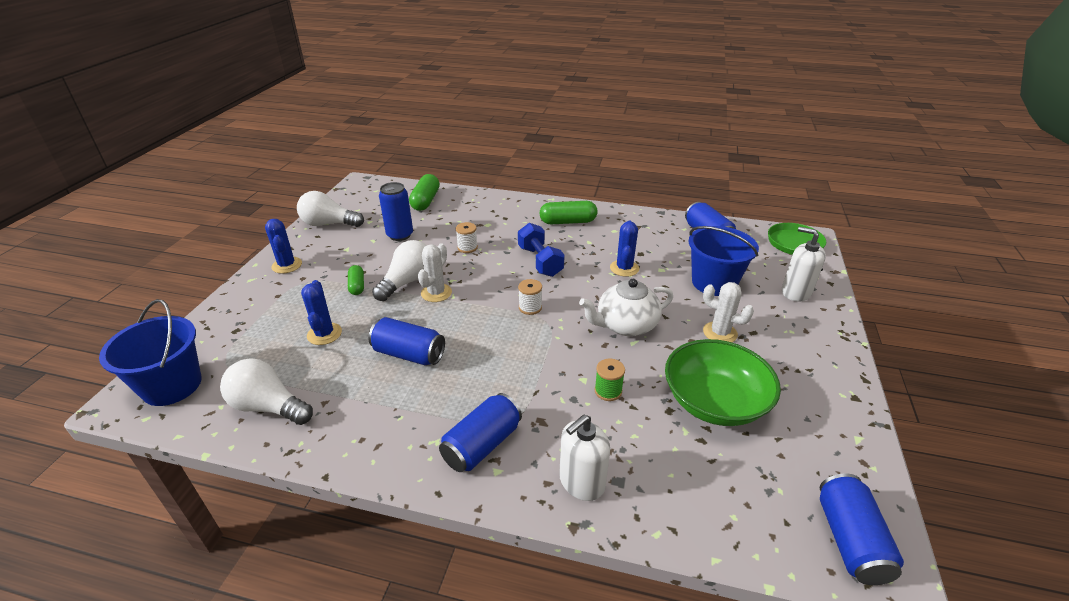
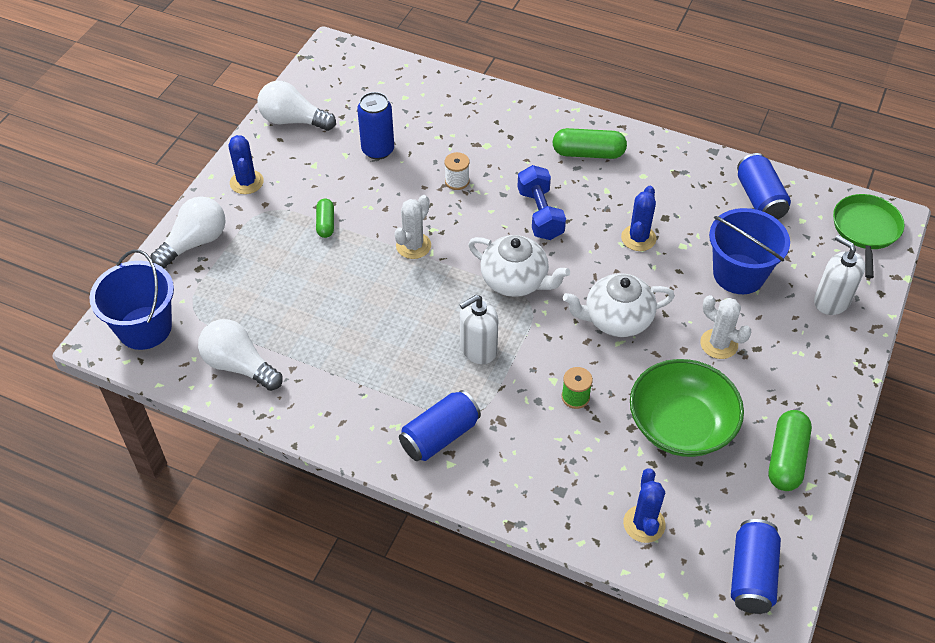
camera: 10 degrees right, 15 degrees up
(324, 334) = (291, 286): blue cactus -> blue cactus (644, 524)
(407, 282) = (382, 225): white light bulb -> white light bulb (195, 242)
(409, 354) = (377, 324): blue can -> none
(425, 201) = (413, 94): green capsule -> green capsule (786, 458)
(530, 307) = (515, 281): white spool -> white teapot
(581, 482) = (526, 486): white soap dispenser -> white soap dispenser (478, 349)

